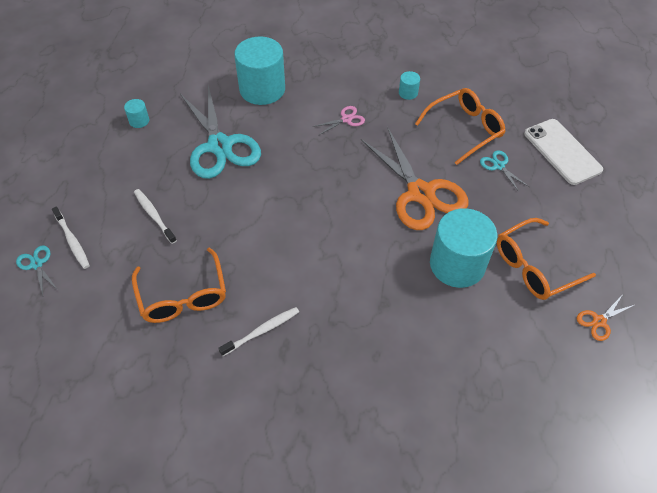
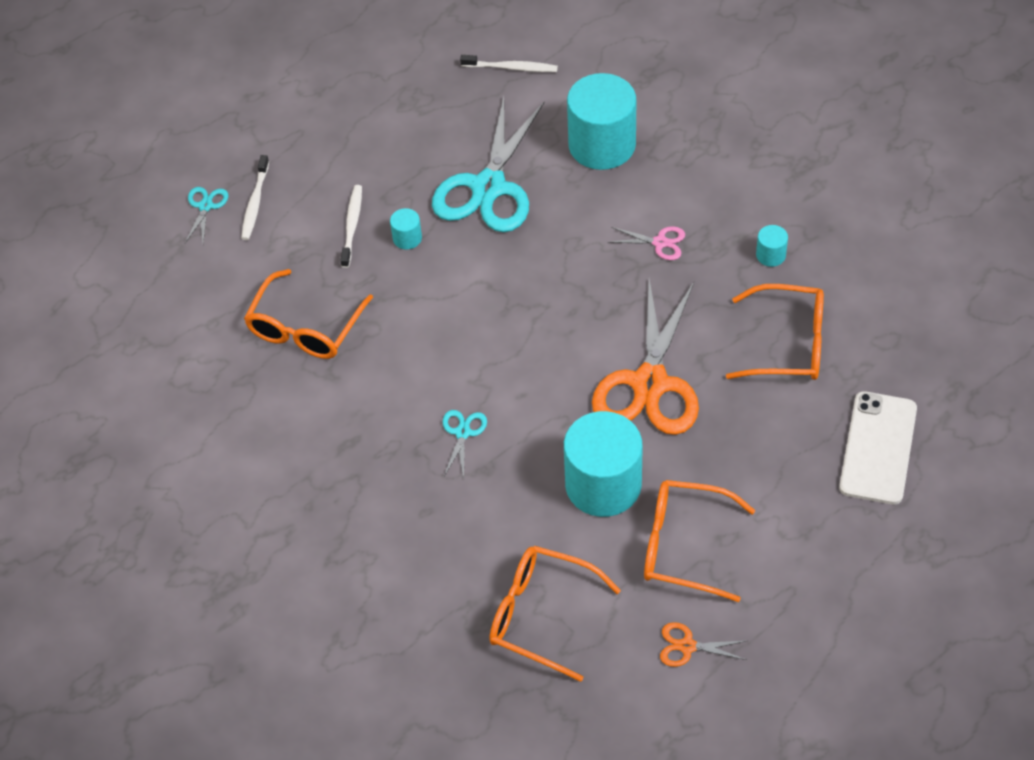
camera: 45 degrees right, 0 degrees up
(139, 121) = (432, 104): turquoise cylinder -> turquoise cylinder (407, 238)
(262, 331) = (344, 412): white toothbrush -> white toothbrush (511, 68)
(499, 166) = (778, 413): turquoise scissors -> turquoise scissors (463, 433)
(508, 366) = (541, 615): none -> orange glasses

